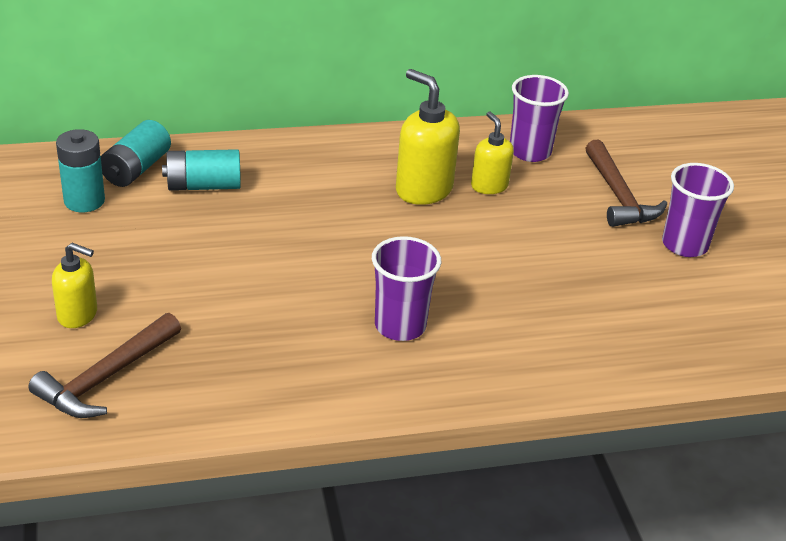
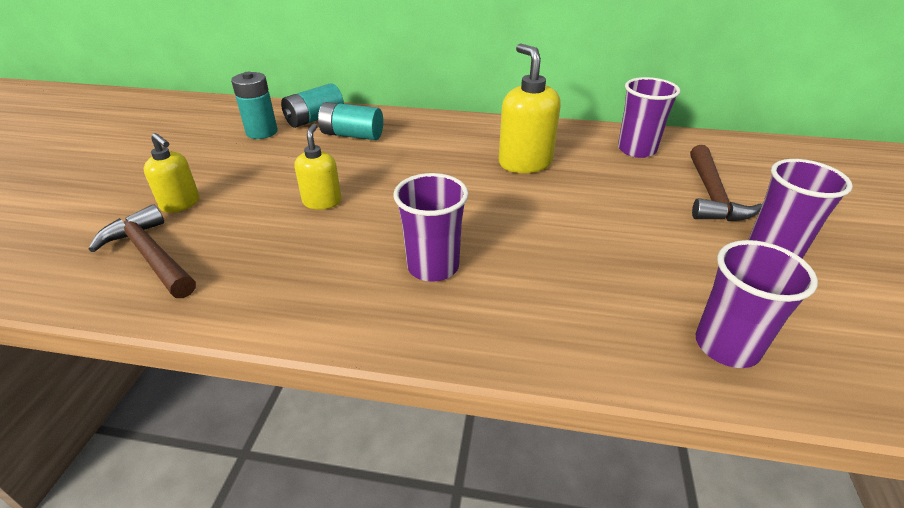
camera: 25 degrees right, 0 degrees up
(106, 377) = (151, 255): brown hammer -> brown hammer turned 75 degrees clockwise
(489, 186) = (586, 168): yellow soap dispenser -> yellow soap dispenser (322, 201)
(668, 340) = (726, 346): none -> purple cup

